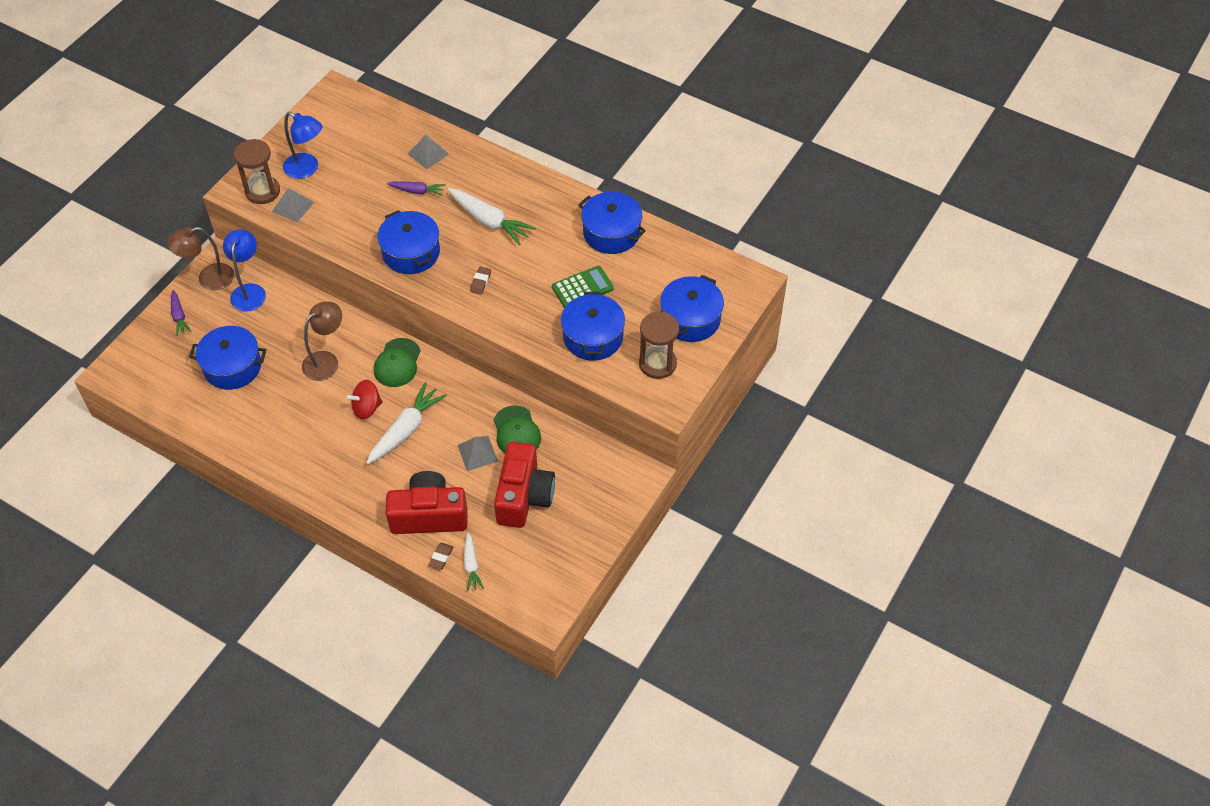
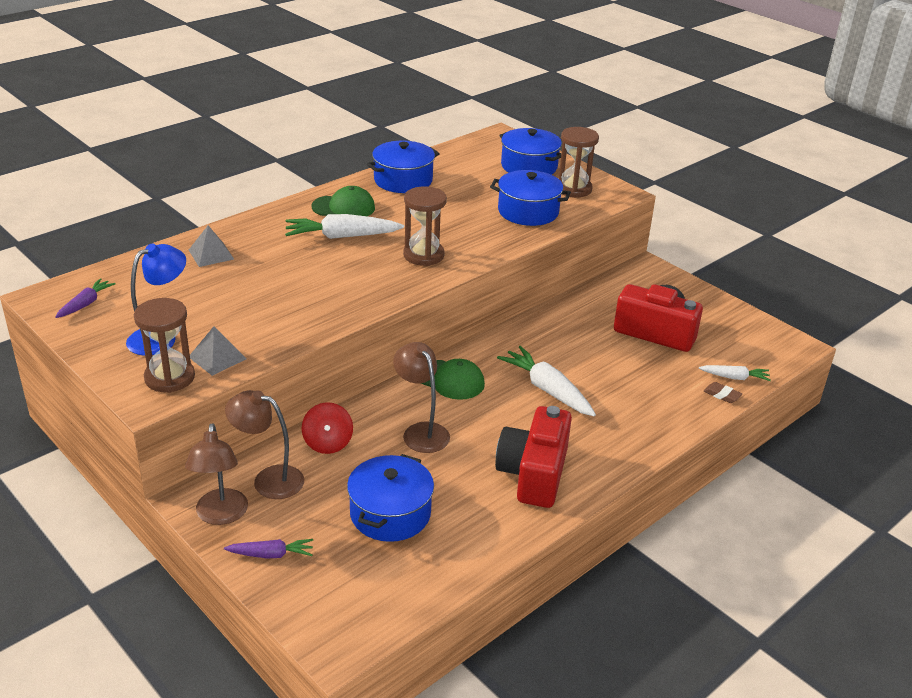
camera: 75 degrees left, 20 degrees down
(249, 291) = (268, 479): blue lamp -> brown lamp
(366, 408) = (506, 412): red spinning top -> red spinning top (328, 443)
(411, 253) = (354, 288): blue pot -> none
(417, 191) = (263, 270): purple carrot -> purple carrot (86, 304)
(429, 515) = (666, 393): red camera -> red camera (533, 474)
(477, 453) = (594, 349): grey pyramid -> none
(480, 282) = (423, 255): brown eraser -> brown hourglass
(489, 221) = (342, 236): white carrot -> white carrot turned 150 degrees counterclockwise
(516, 432) = (576, 322): green cap -> green cap (344, 207)
(582, 288) = (464, 205): green calculator -> none

